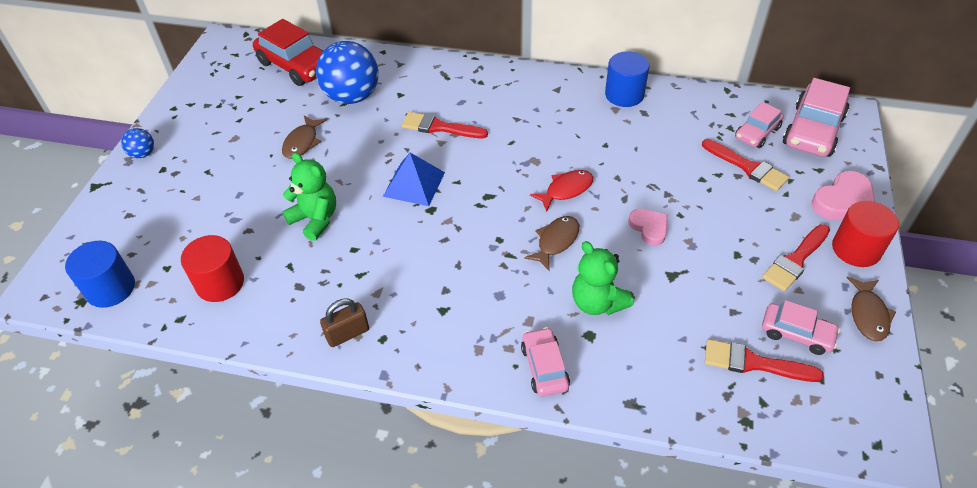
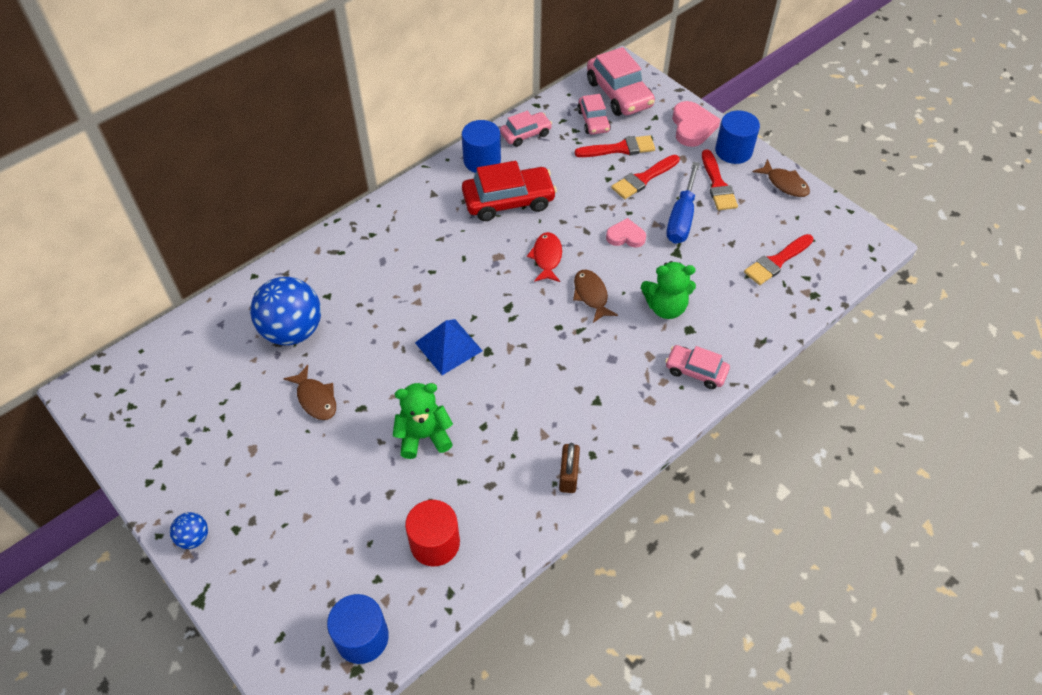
camera: 55 degrees left, 5 degrees up
(296, 65) = (198, 350): red car -> red car (508, 201)
(439, 127) = (398, 292): red brush -> red brush (643, 179)
(719, 255) = (681, 218): none -> blue screwdriver
(796, 334) = (772, 226): pink car -> pink car (525, 134)
(856, 249) = (733, 151): red cylinder -> blue cylinder

